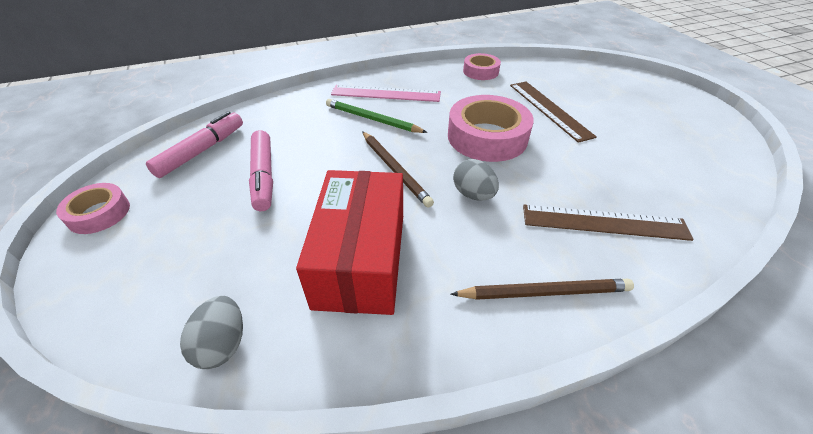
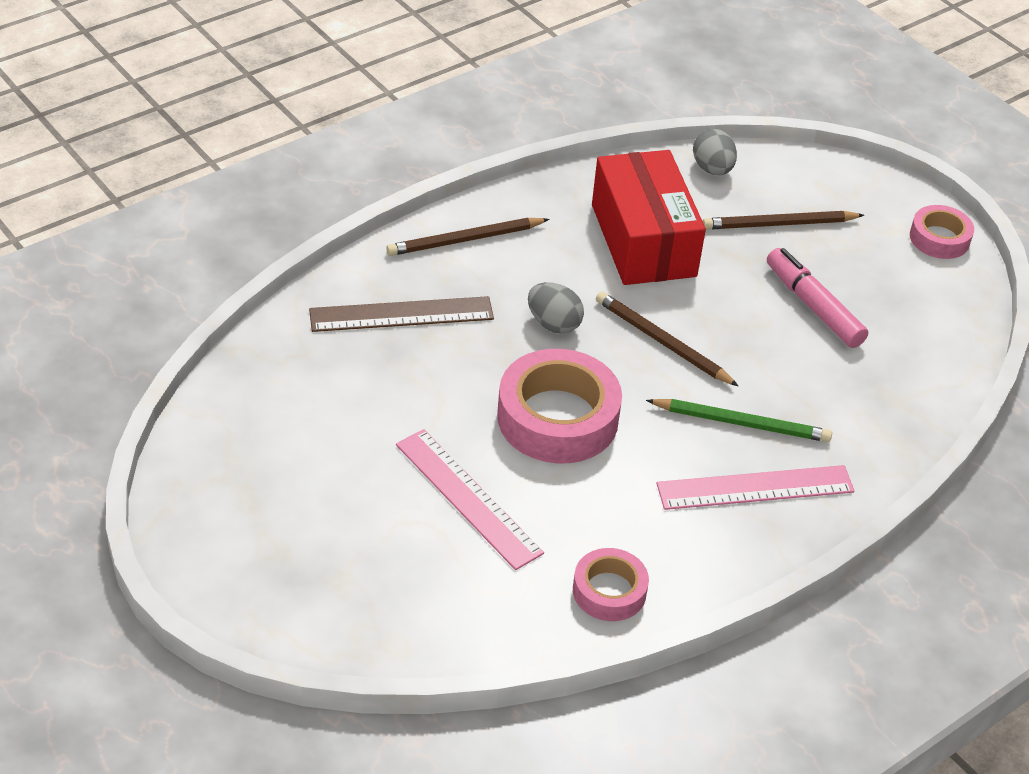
camera: 160 degrees right, 0 degrees up
(202, 151) = (924, 327): pink marker -> none
(219, 253) = (779, 224): none -> brown pencil
(549, 109) = (467, 498): brown ruler -> pink ruler

